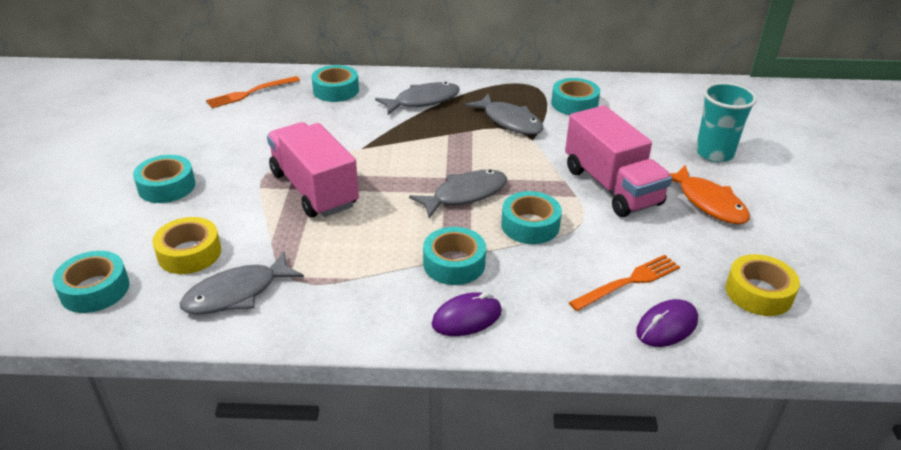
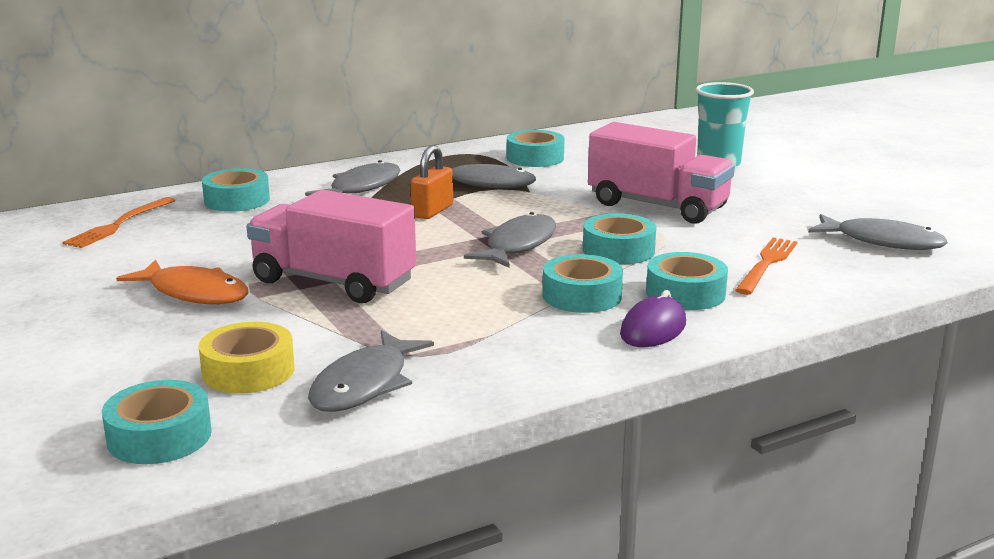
camera: 30 degrees left, 15 degrees down
(167, 186) = (123, 326): turquoise tape -> turquoise tape (685, 293)
(444, 140) = (432, 211): none -> orange padlock
(666, 326) = (840, 282): purple mouse -> none
(708, 203) = (760, 197): orange fish -> orange fish (194, 293)
(758, 293) = (882, 242): yellow tape -> grey fish

